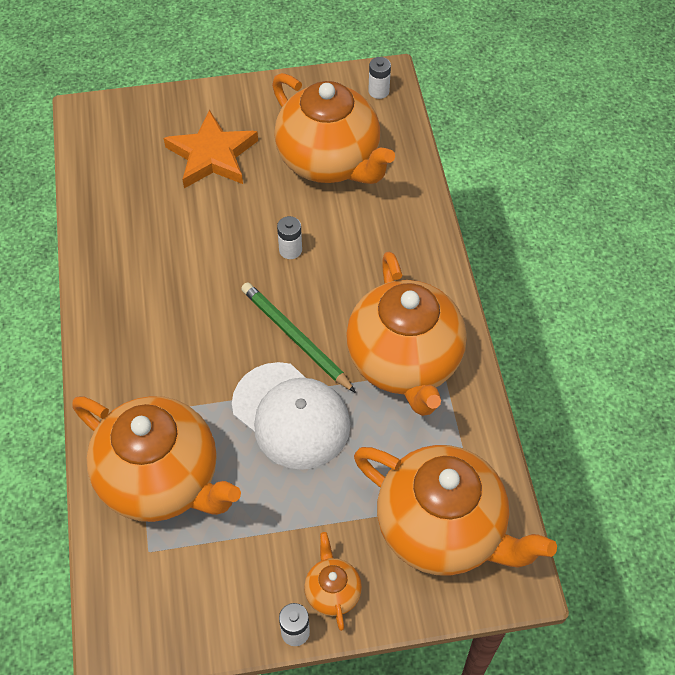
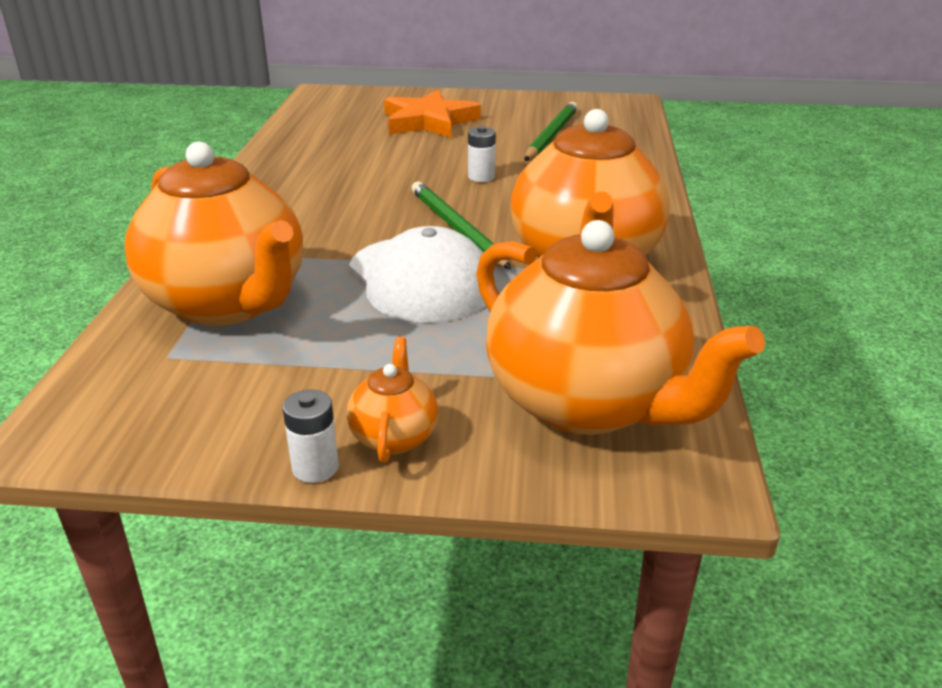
camera: 15 degrees right, 25 degrees down
(330, 161) = (551, 135): orange teapot -> green pencil
(378, 91) = (619, 107): white battery -> none

